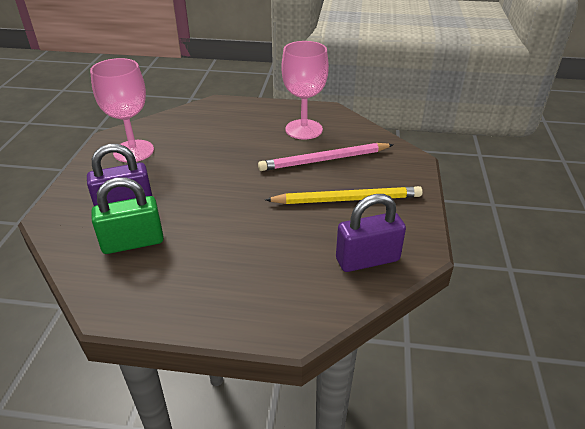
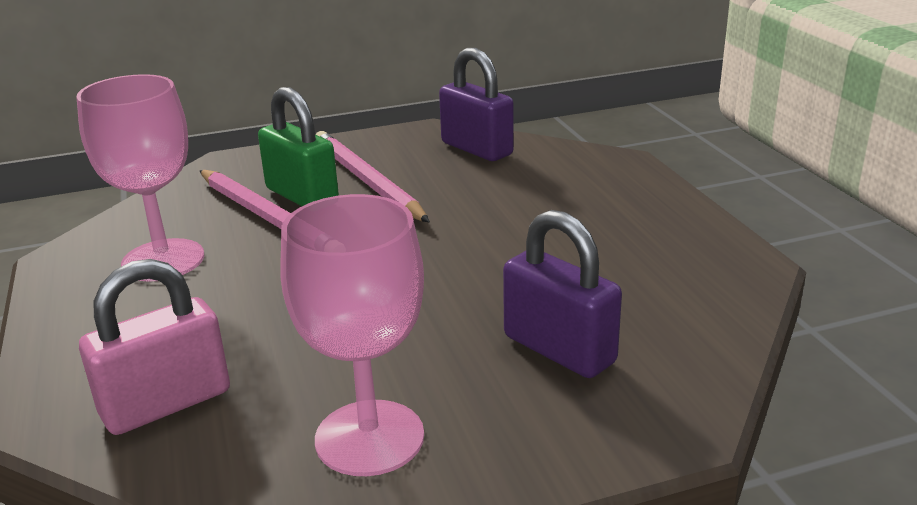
camera: 115 degrees left, 10 degrees down
(133, 242) = (626, 300): green padlock -> green padlock (302, 196)
(198, 120) = (166, 403): none -> pink padlock
(347, 199) = (366, 181): yellow pencil -> pink pencil

